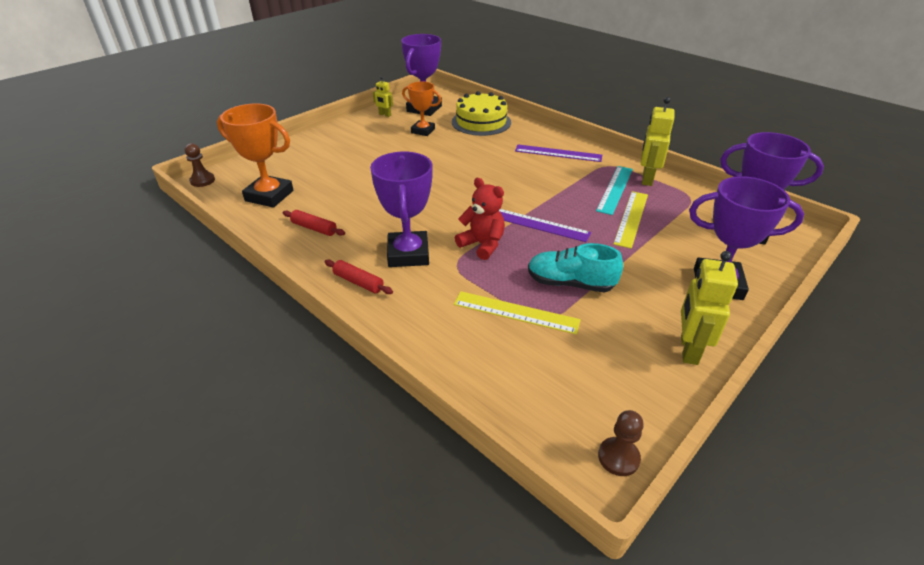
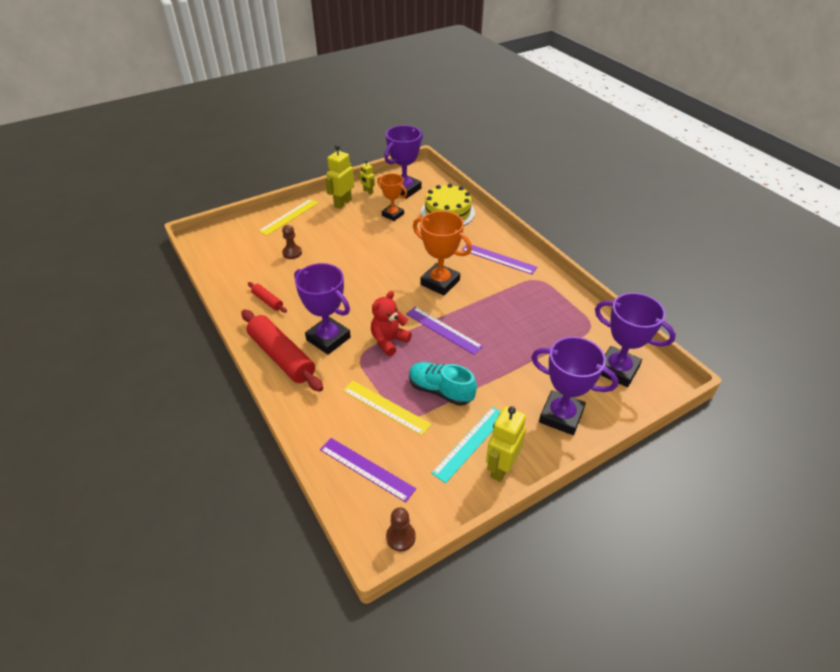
camera: 15 degrees right, 5 degrees up
(202, 180) = (201, 239): brown pawn -> brown pawn (292, 253)
(269, 196) = (245, 263): orange trophy -> orange trophy (440, 282)
(358, 282) = (281, 357): red rolling pin -> red rolling pin, size x2.08
(408, 254) = (328, 338): purple trophy -> purple trophy turned 60 degrees counterclockwise
(482, 245) = (389, 341): red teddy bear -> red teddy bear turned 105 degrees counterclockwise
(530, 385) = (366, 469): none -> purple ruler
(615, 189) = (528, 306): turquoise ruler -> turquoise ruler (470, 443)
(631, 218) = (525, 338): yellow ruler -> yellow ruler (289, 217)
(647, 179) = (563, 300): yellow robot -> yellow robot (342, 203)

